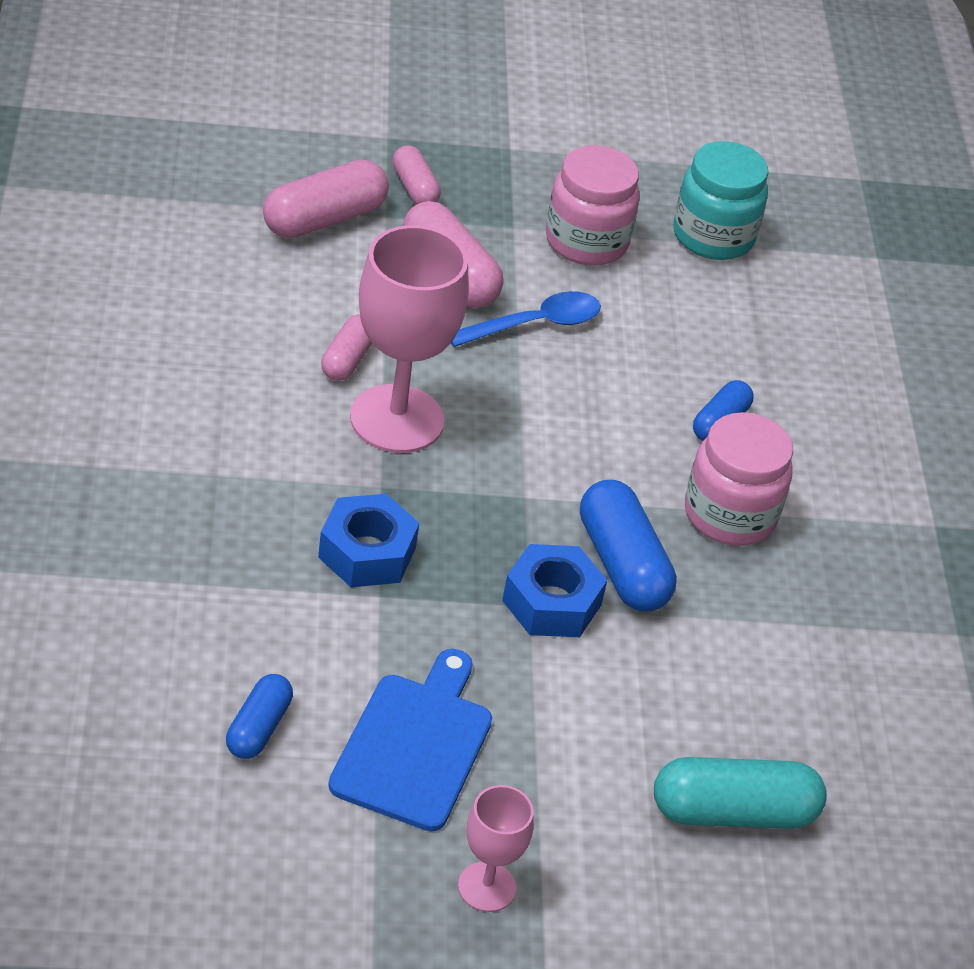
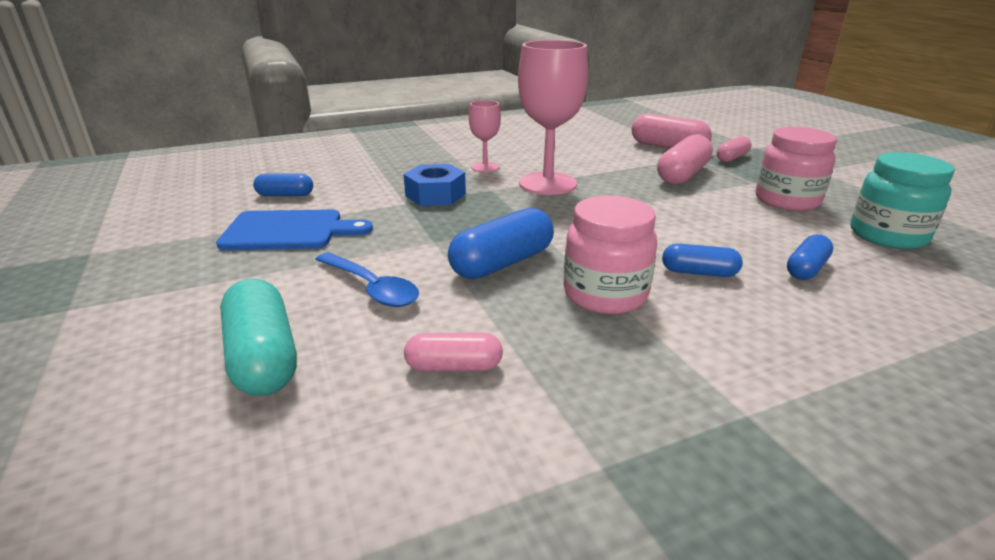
camera: 75 degrees right, 15 degrees down
(347, 359) = (576, 167): pink capsule -> pink capsule (454, 366)
(486, 887) = (169, 271): pink goblet -> pink goblet (485, 167)
(534, 324) = (683, 200): blue spoon -> blue spoon (371, 288)
(551, 603) = (442, 247): blue nut -> none
(750, 344) = (806, 269): none -> blue capsule

